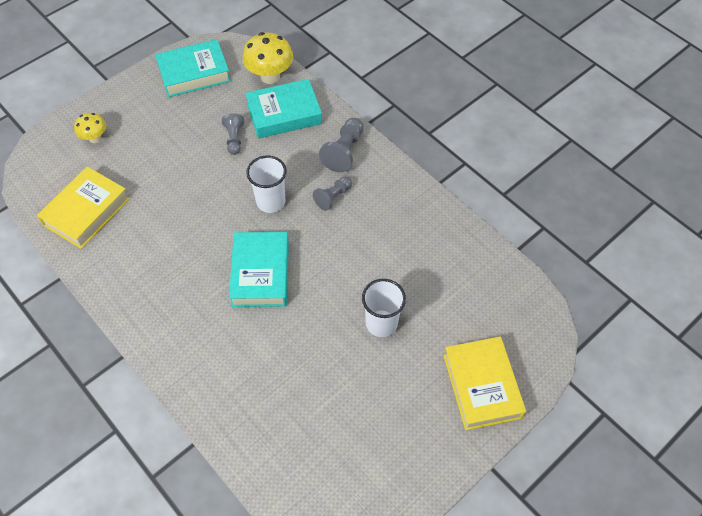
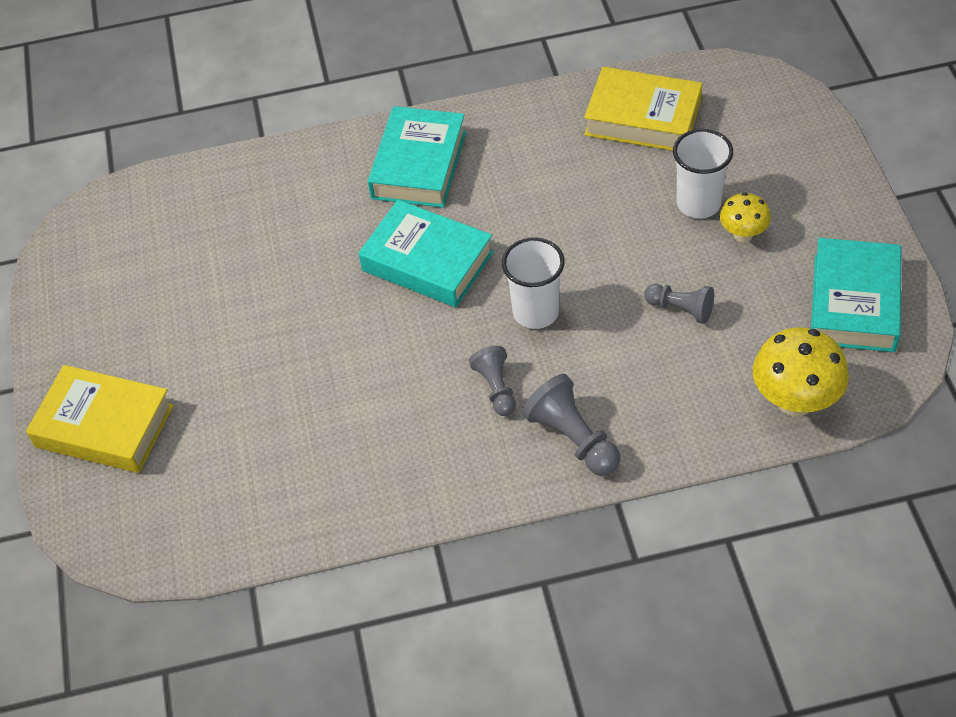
camera: 125 degrees right, 5 degrees down
(86, 212) = (643, 118): yellow book -> yellow book turned 45 degrees counterclockwise
(95, 138) = (773, 154): yellow mushroom -> yellow mushroom (743, 234)
(284, 114) = (698, 390): turquoise book -> turquoise book (419, 165)
(381, 323) = (264, 359): white cup -> white cup (698, 203)

